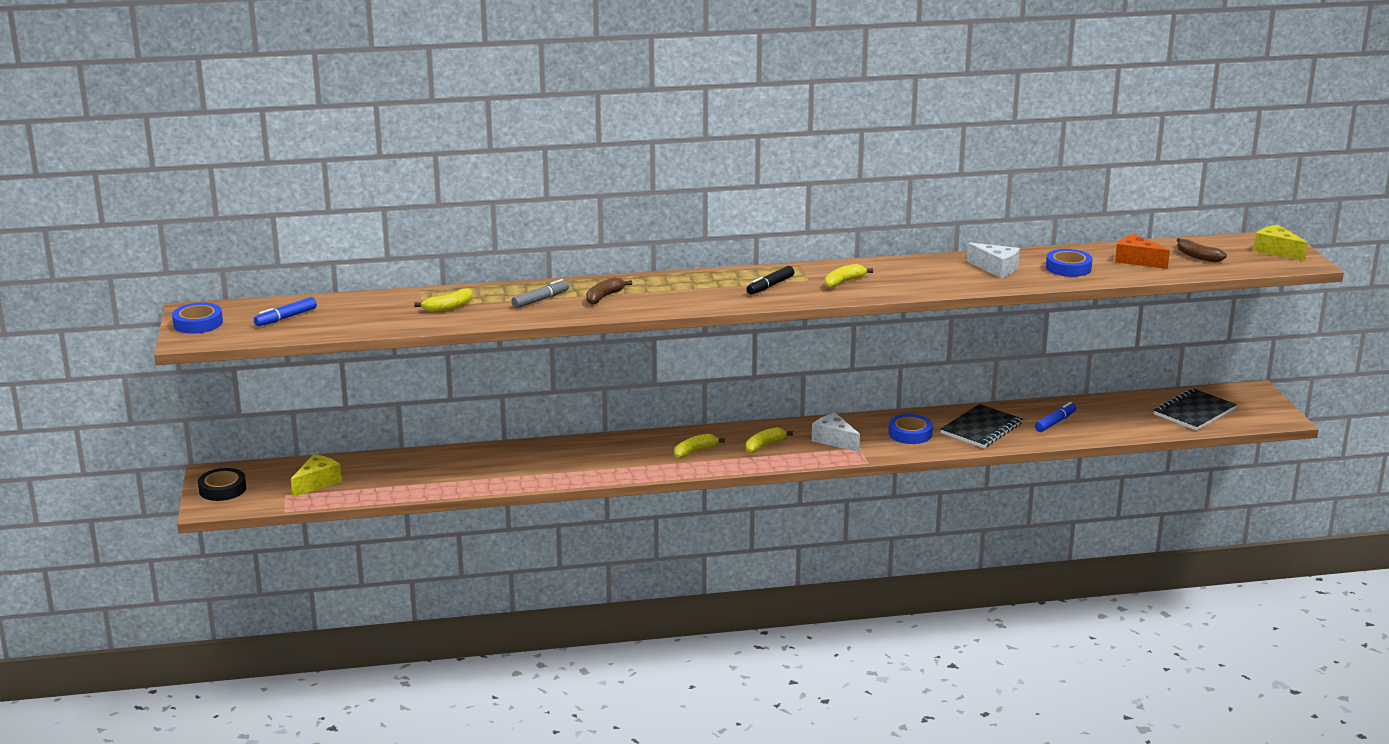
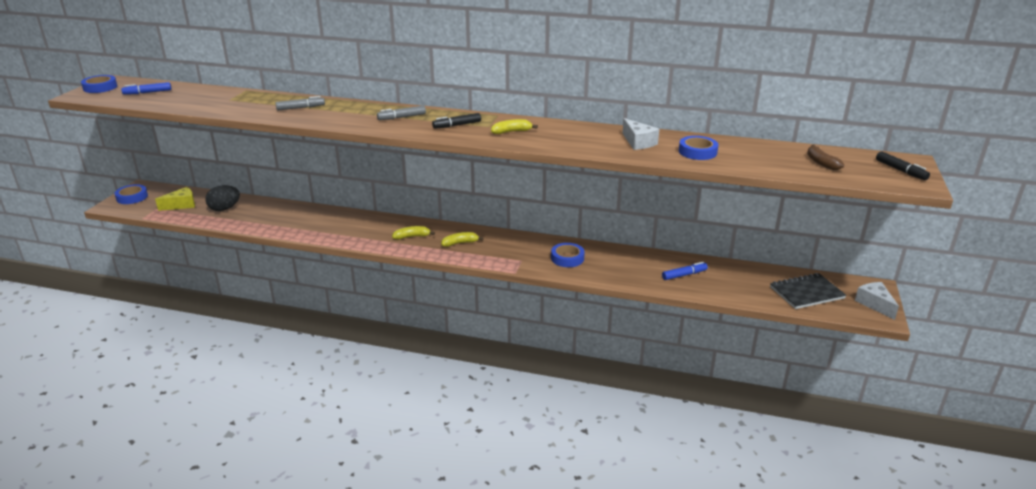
camera: 25 degrees right, 5 degrees up
(222, 489) = (132, 197): black tape -> blue tape
(389, 474) = (224, 209): none -> black egg
(448, 307) = (241, 103): yellow banana -> none
(604, 297) = (341, 113): brown banana -> none
(689, 288) = (402, 117): none -> grey marker
(834, 440) = (510, 250): white cheese -> white cheese (874, 304)
(981, 428) = (623, 266): black notebook -> none
(1136, 260) = (763, 156): orange cheese -> none
(1276, 251) = (901, 170): yellow cheese -> black marker

